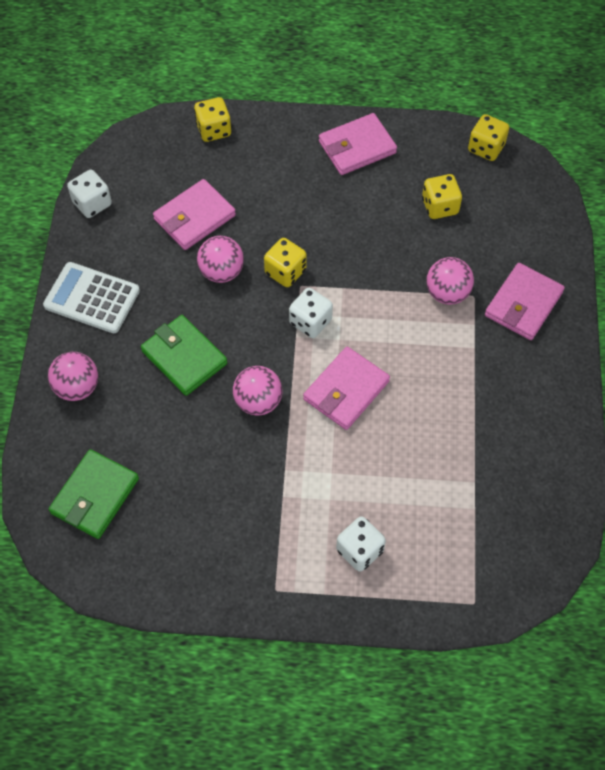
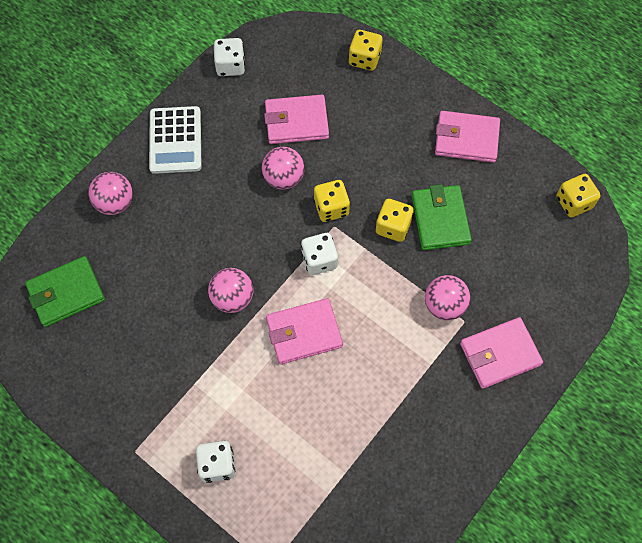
camera: 35 degrees right, 5 degrees up
(92, 298) = (175, 140): white calculator -> white calculator turned 150 degrees counterclockwise
(184, 357) = (206, 228): green wallet -> green wallet (440, 219)
(440, 206) = (495, 229): yellow dice -> yellow dice (393, 227)

